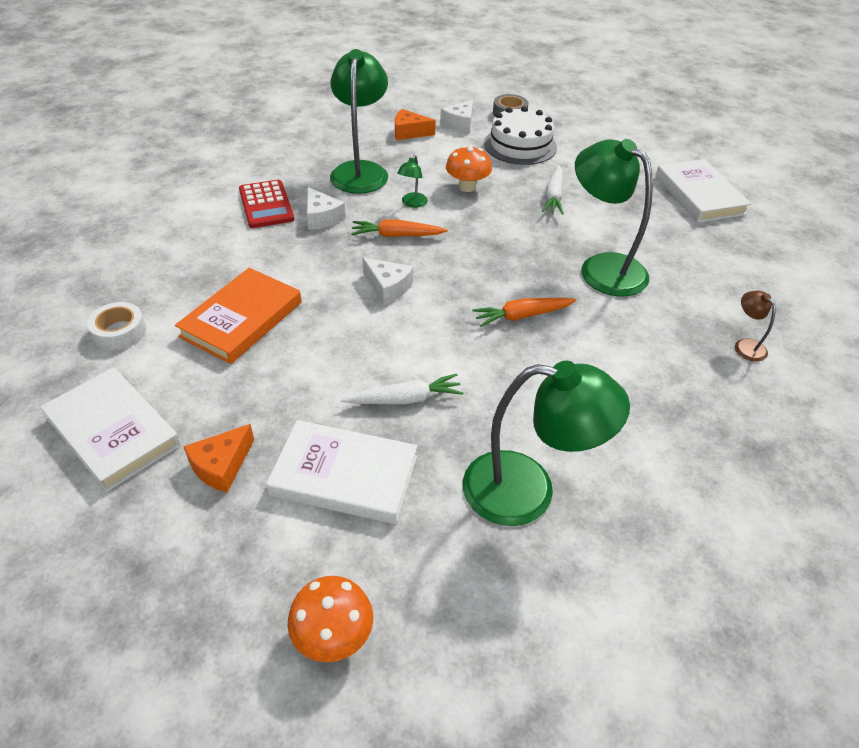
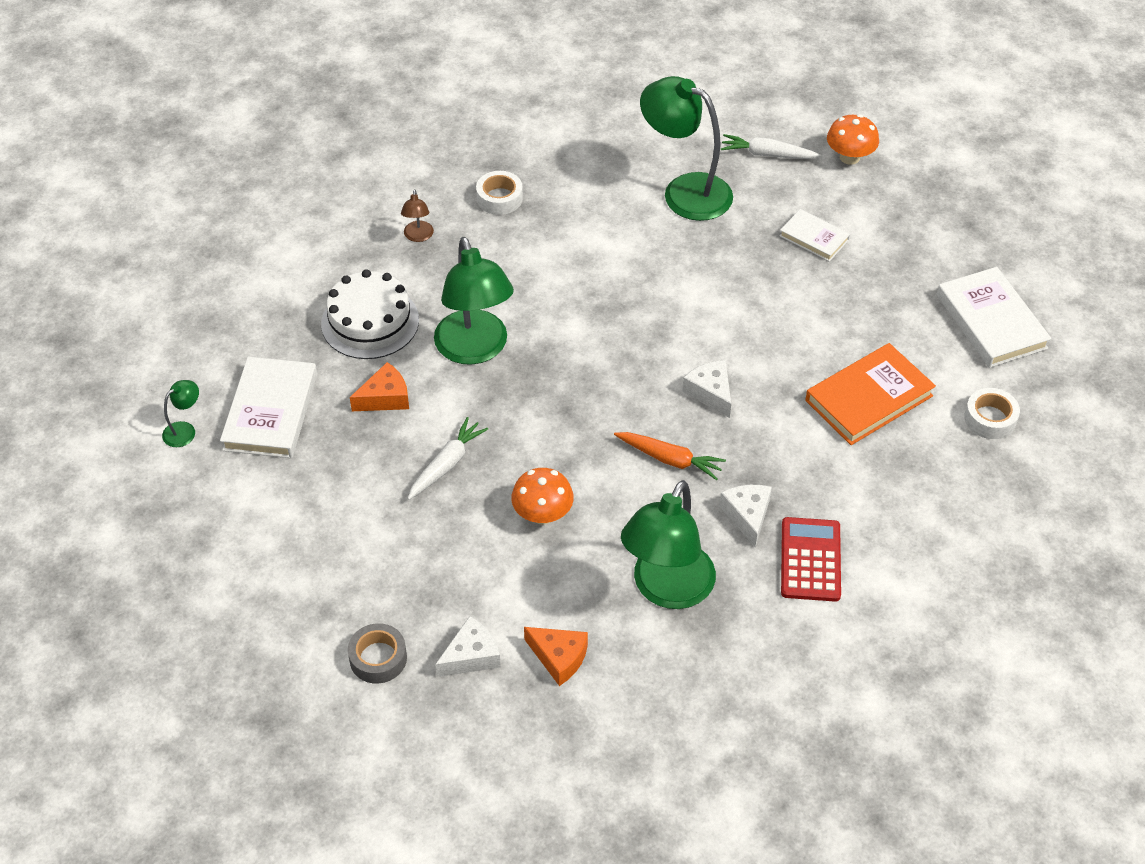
camera: 155 degrees left, 5 degrees up
(221, 466) = (905, 271): orange cheese -> orange cheese (385, 397)
(344, 476) = (814, 238): white book -> white book, size x0.59
(405, 399) = (743, 279): white carrot -> white carrot (767, 154)
(412, 203) = (627, 505): green lamp -> green lamp (185, 430)
(520, 145) = (417, 575): white cake -> white cake (370, 322)
(522, 316) = (596, 322): orange carrot -> none
(715, 411) = (499, 198): none -> white tape

